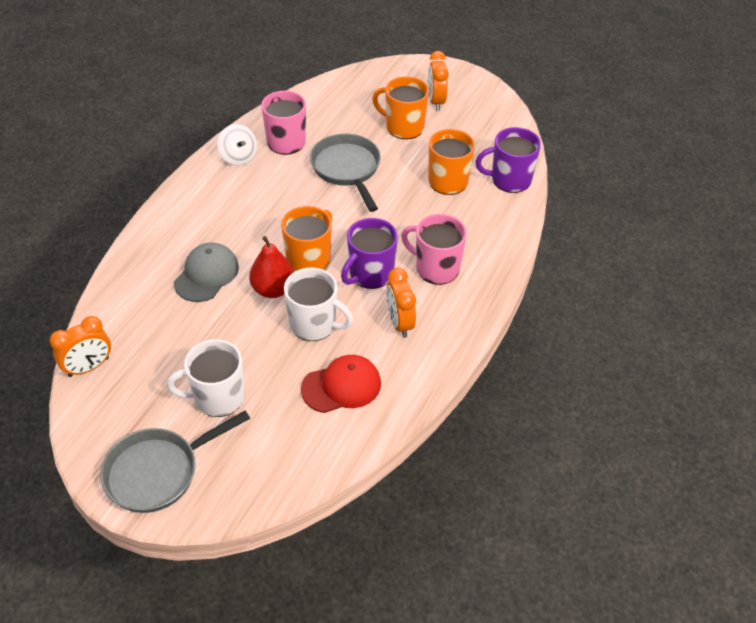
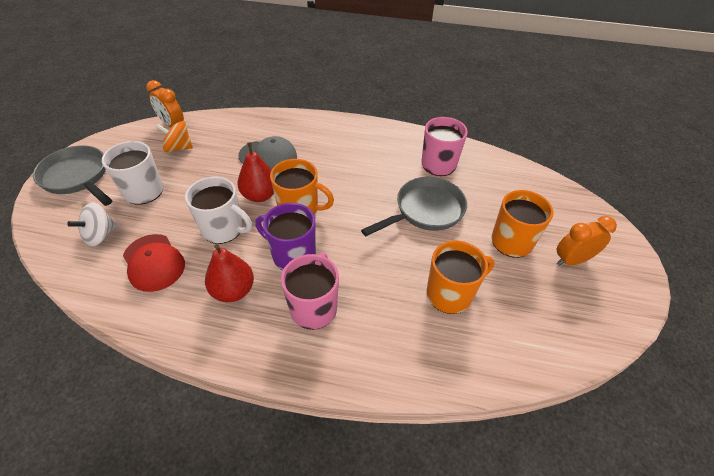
camera: 75 degrees right, 0 degrees up
(145, 361) = (178, 148): none -> orange spinning top
(238, 157) = (405, 143): white spinning top -> white spinning top (100, 235)
(314, 325) = (223, 229): white mug -> white mug turned 75 degrees counterclockwise
(399, 323) = (233, 290): orange clock -> red pear
(509, 180) = (483, 358): purple mug -> none

